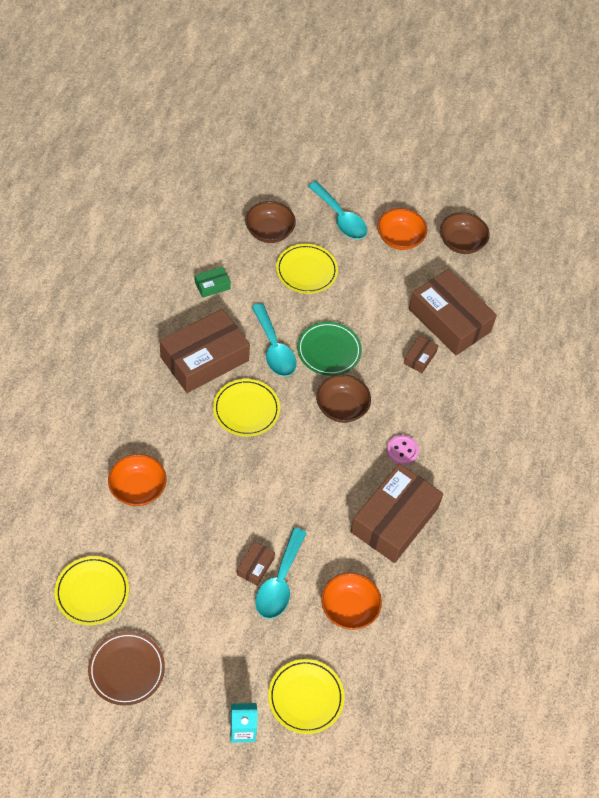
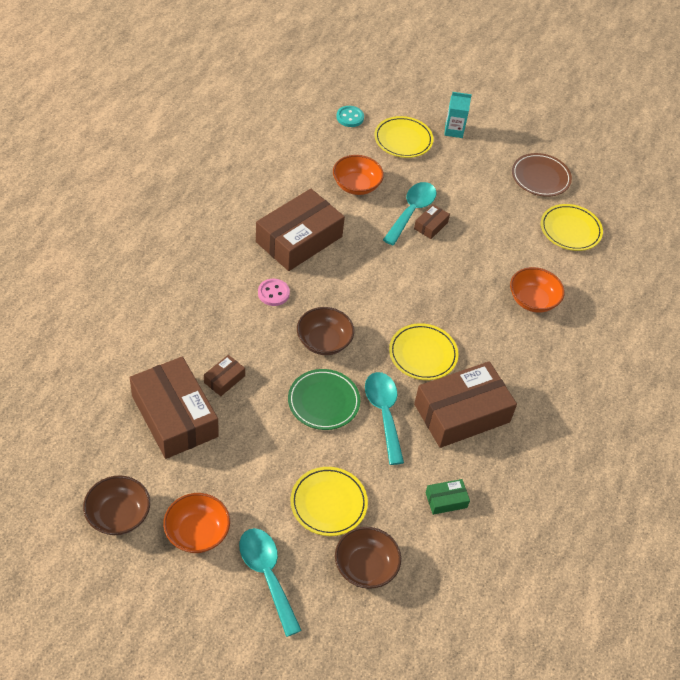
camera: 170 degrees left, 5 degrees down
(380, 723) = (350, 117): none -> turquoise button

